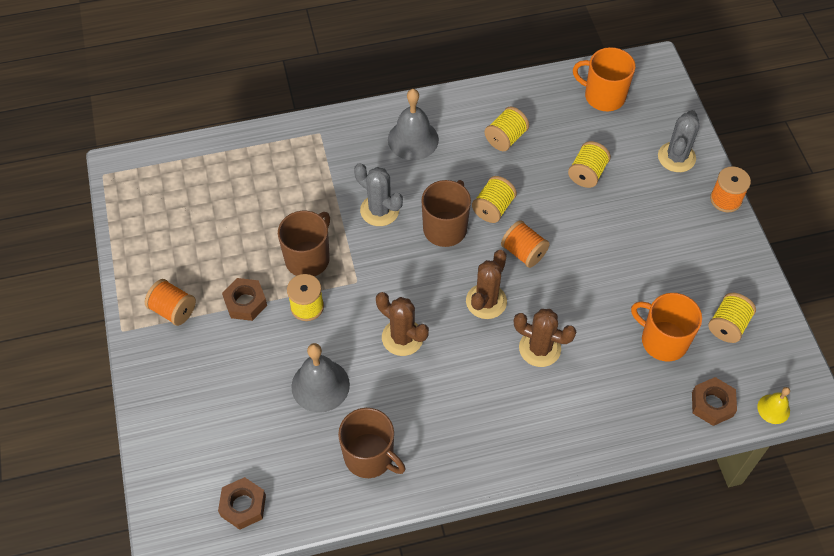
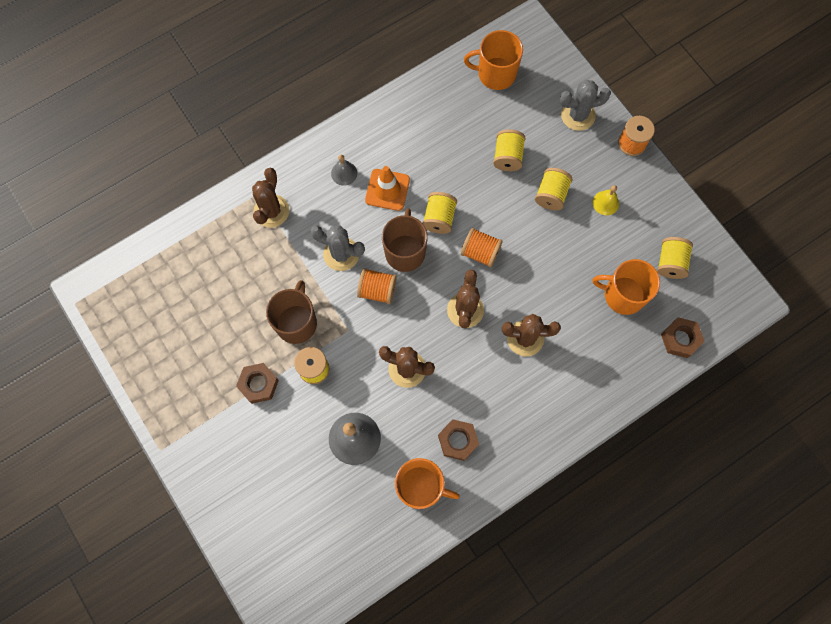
camera: 20 degrees left, 15 degrees up
(173, 310) = (197, 414): orange spool -> orange spool (377, 290)
(243, 506) = (332, 570): brown nut -> brown nut (458, 440)
(326, 151) = (271, 211): none -> brown cactus
(370, 456) = (421, 487): brown mug -> orange mug
(413, 139) = (344, 173): grey bell -> grey bell, size x0.55
(450, 167) = (387, 190): none -> orange traffic cone
(505, 138) = (425, 145): yellow spool -> yellow spool (551, 195)
(676, 157) = (578, 115): grey cactus -> grey cactus turned 75 degrees clockwise
(773, 409) = (729, 325): yellow bell -> yellow bell (605, 203)

